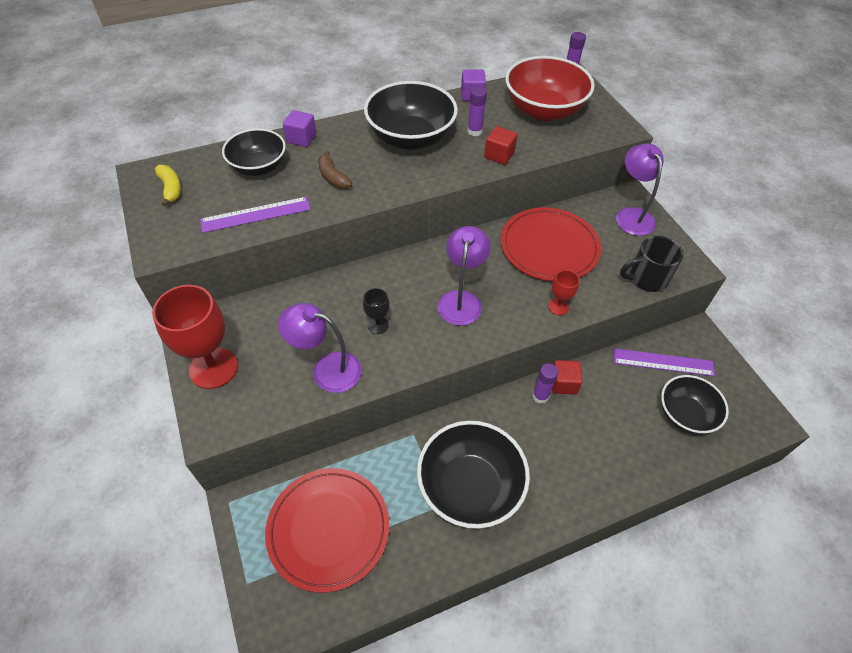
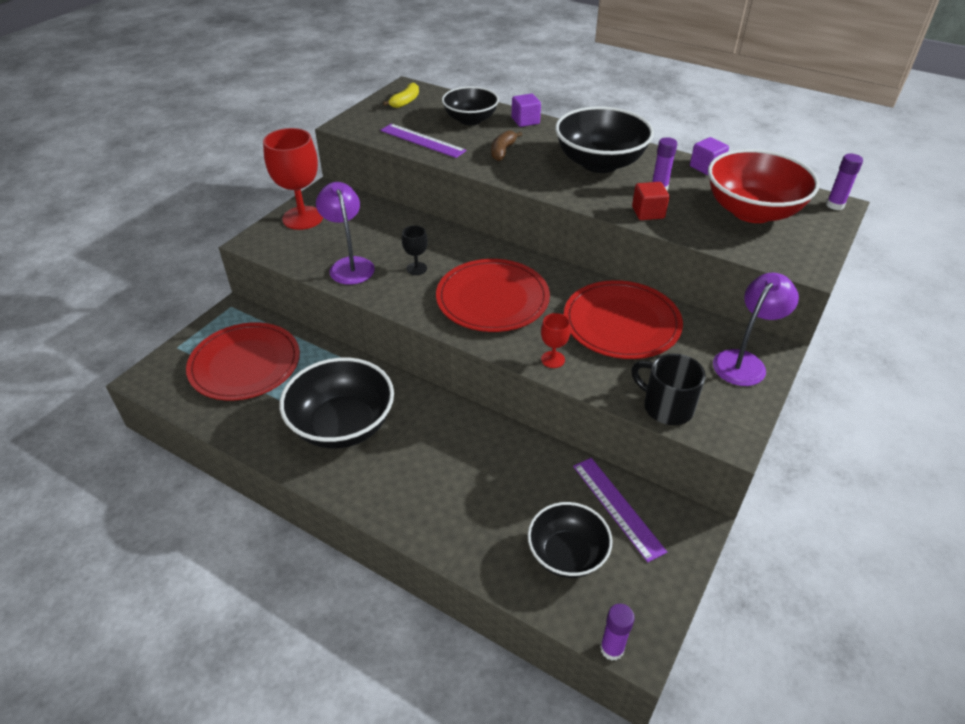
camera: 55 degrees right, 10 degrees down
(461, 300) = (492, 299): purple lamp -> red plate
(540, 396) = (478, 429): purple glue stick -> purple glue stick (612, 649)
(563, 383) = (509, 439): red cube -> none

